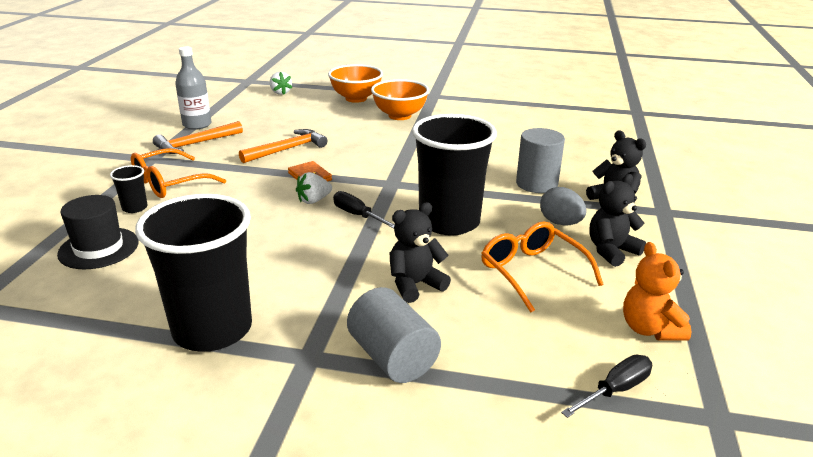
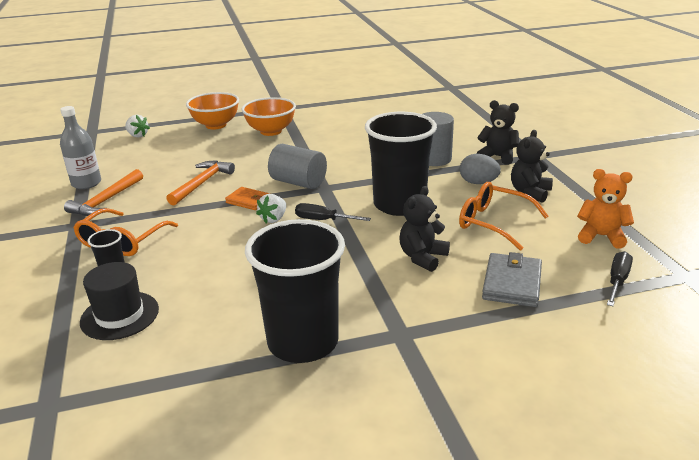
camera: 25 degrees left, 0 degrees up
(392, 357) = (460, 312): grey cylinder -> grey cylinder (298, 182)
(482, 346) = (512, 283): none -> grey wallet
(649, 329) = (601, 236): orange teddy bear -> orange teddy bear turned 150 degrees clockwise

